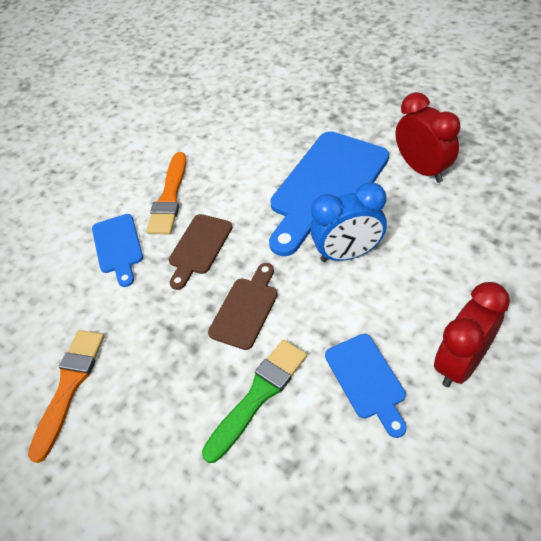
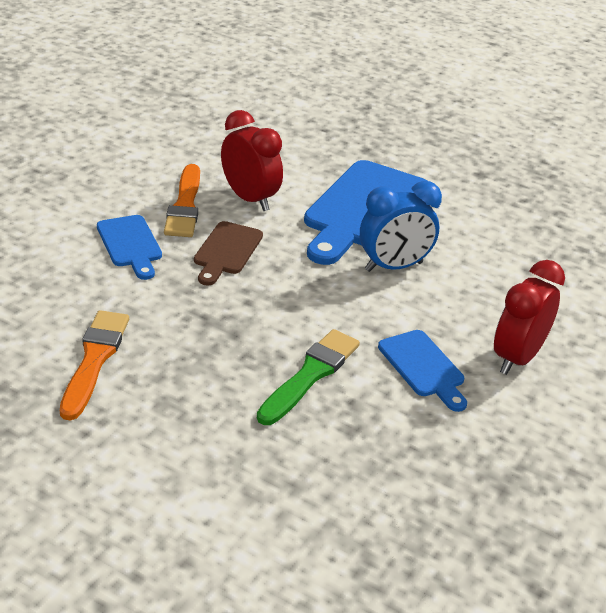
camera: 15 degrees left, 15 degrees down
(245, 309) = (287, 305): brown cutting board -> none
(422, 169) = (466, 203): red clock -> red clock (249, 199)

